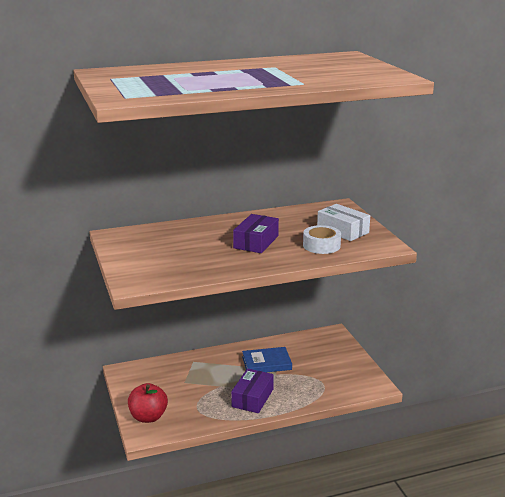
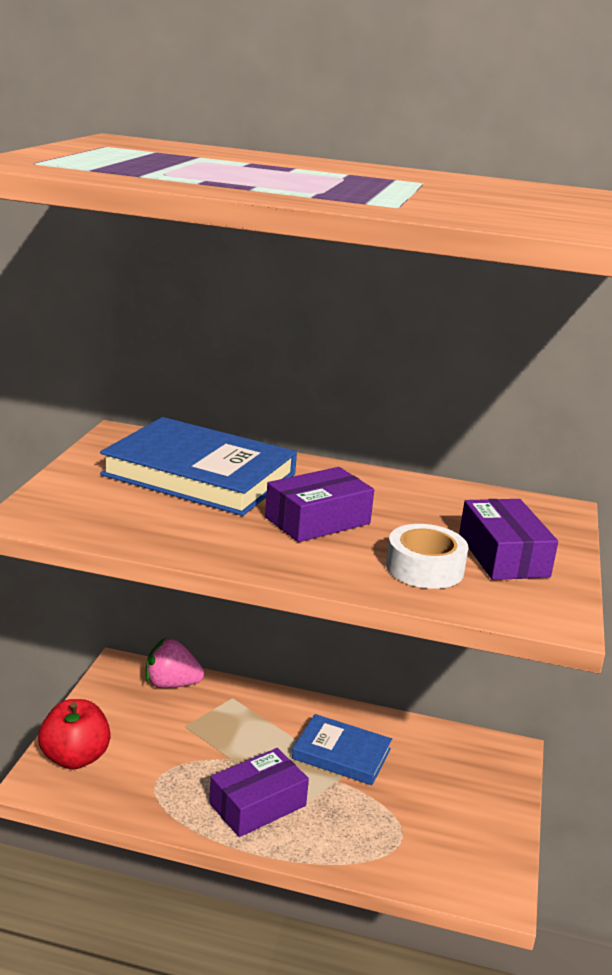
camera: 30 degrees right, 0 degrees up
(157, 367) = (171, 684): none -> pink strawberry
(178, 240) = (199, 474): none -> blue book
(343, 230) = (503, 555): white box -> purple box

